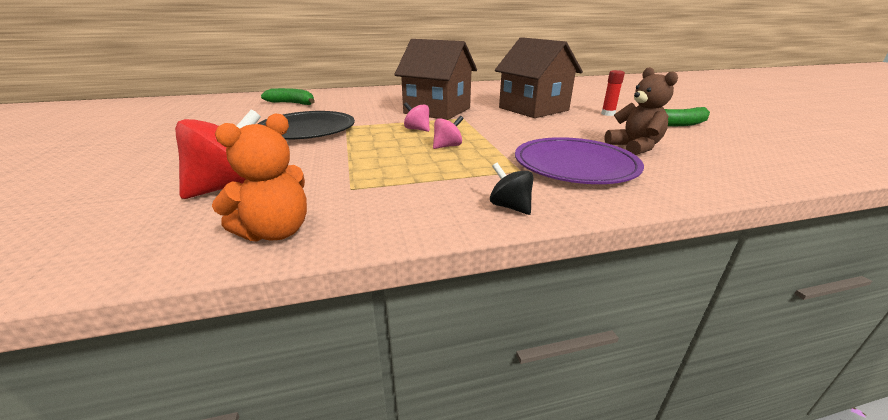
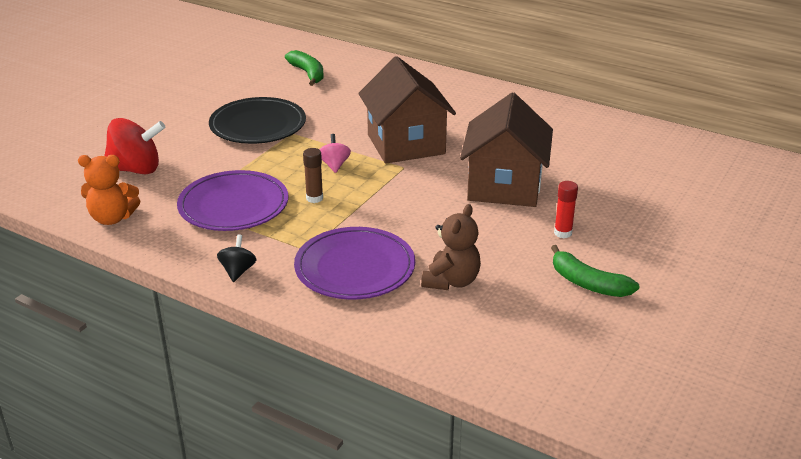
camera: 45 degrees right, 5 degrees up
(395, 172) = (233, 205): none -> purple plate
(447, 146) = (314, 198): pink spinning top -> brown glue stick

